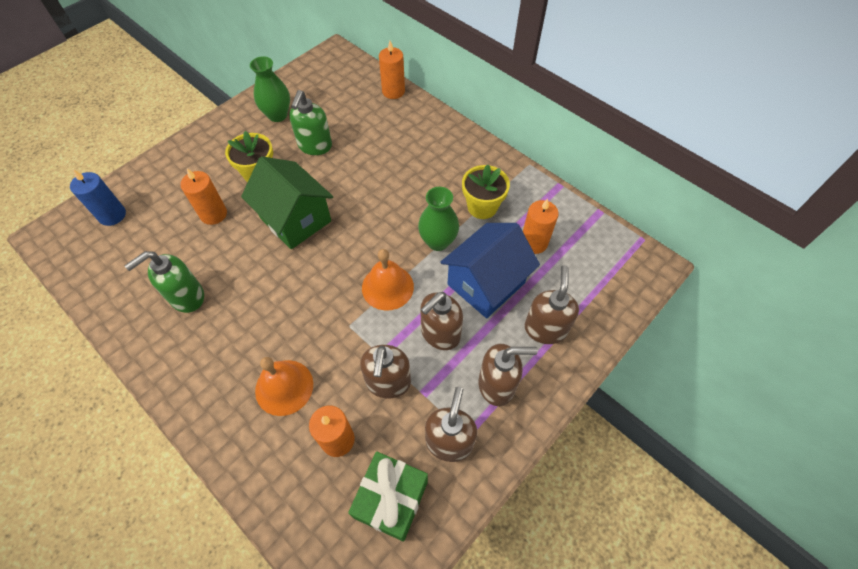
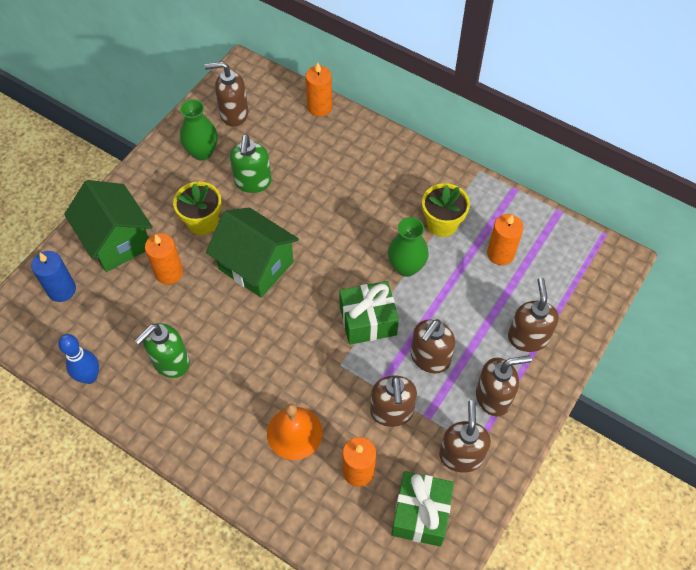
camera: 10 degrees left, 0 degrees up
(107, 299) = (90, 377): none -> blue bowling pin
(177, 180) = (117, 241): none -> green house
(315, 87) = (233, 114): none -> brown soap dispenser
(387, 287) = (368, 321): orange bell -> green gift
(486, 283) = (463, 302): blue house -> none

